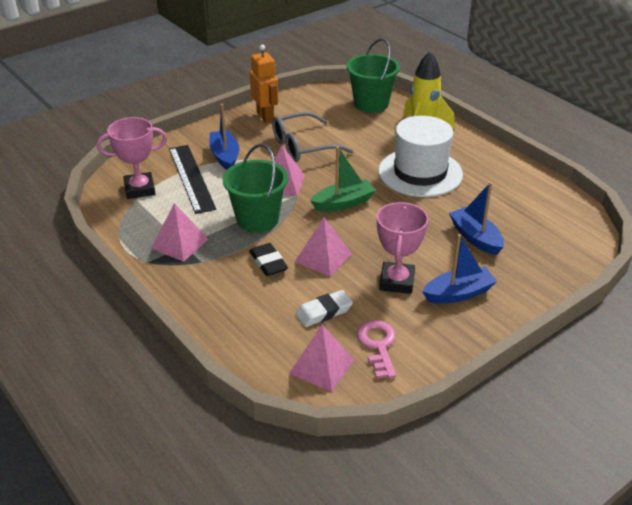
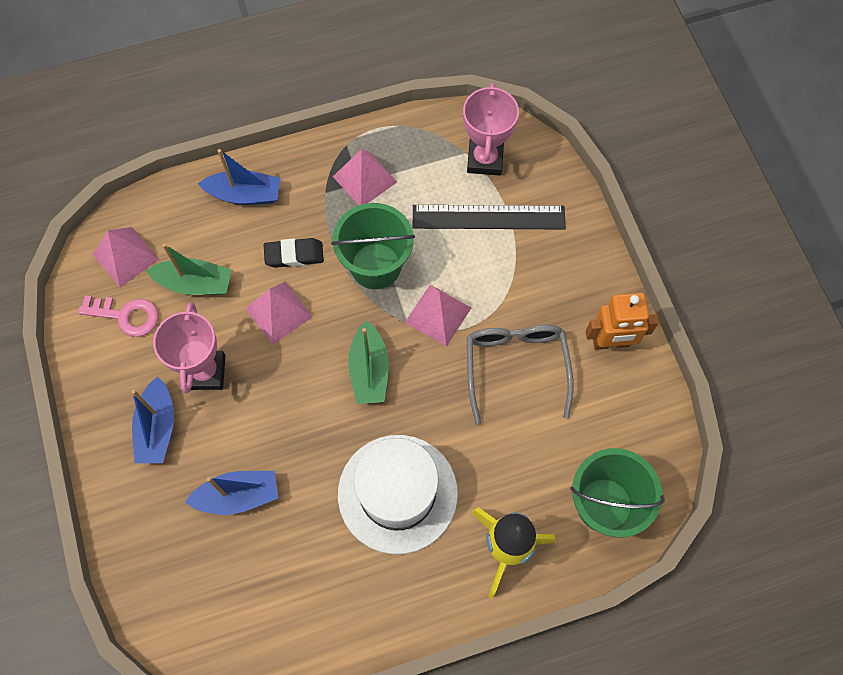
camera: 110 degrees right, 30 degrees up
(225, 156) = (524, 265): blue boat -> blue boat (245, 195)
(324, 312) = (195, 283): white eraser -> green boat
(397, 281) = (205, 372): pink trophy -> pink trophy turned 60 degrees clockwise

